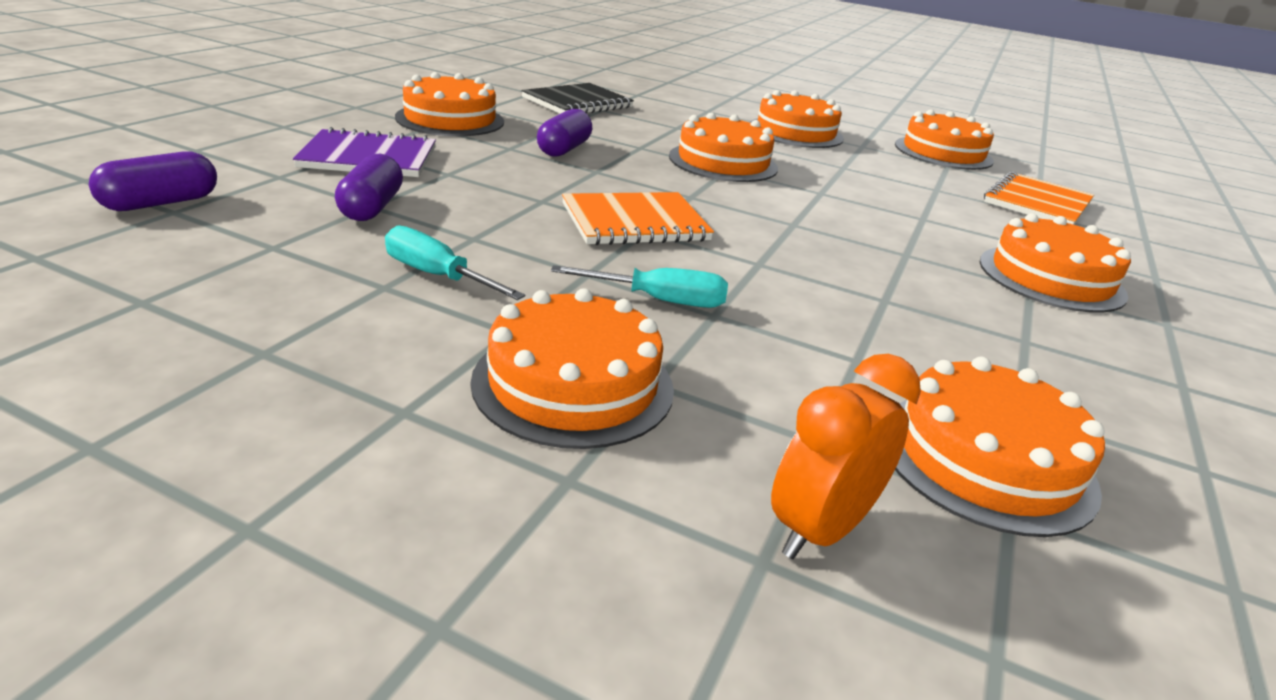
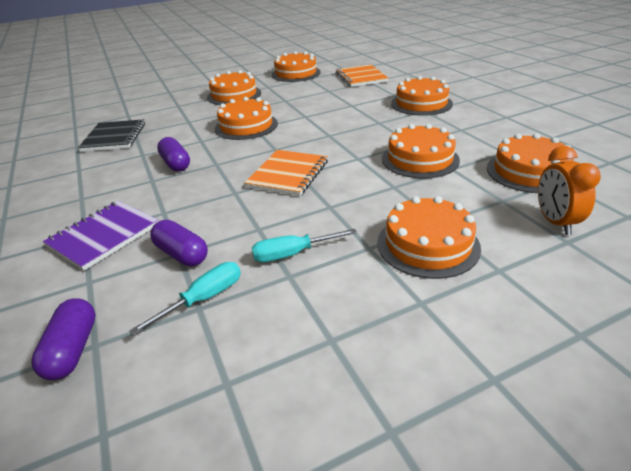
camera: 45 degrees left, 5 degrees up
(450, 119) = (80, 187): orange cake -> orange cake (420, 159)
(659, 300) = (371, 196): turquoise screwdriver -> turquoise screwdriver (203, 299)

